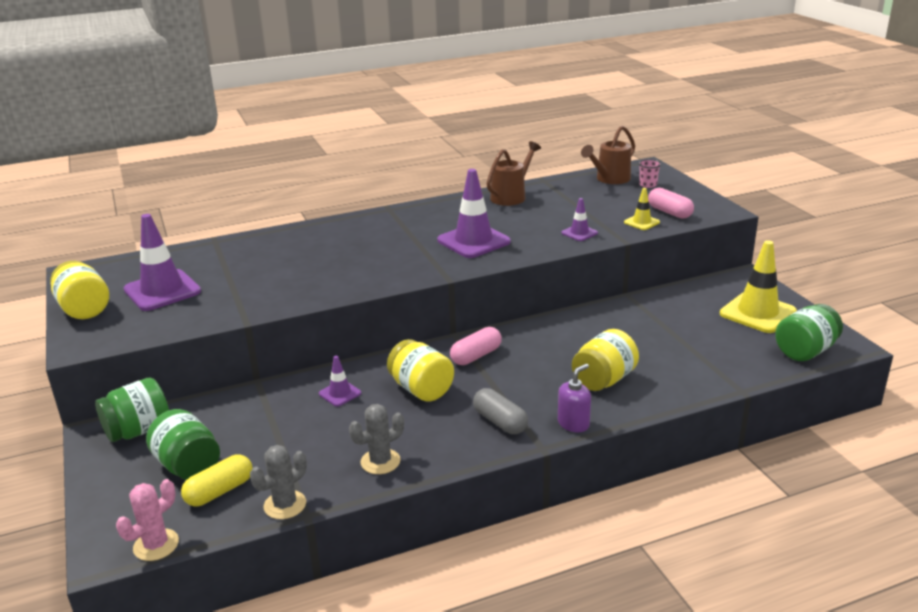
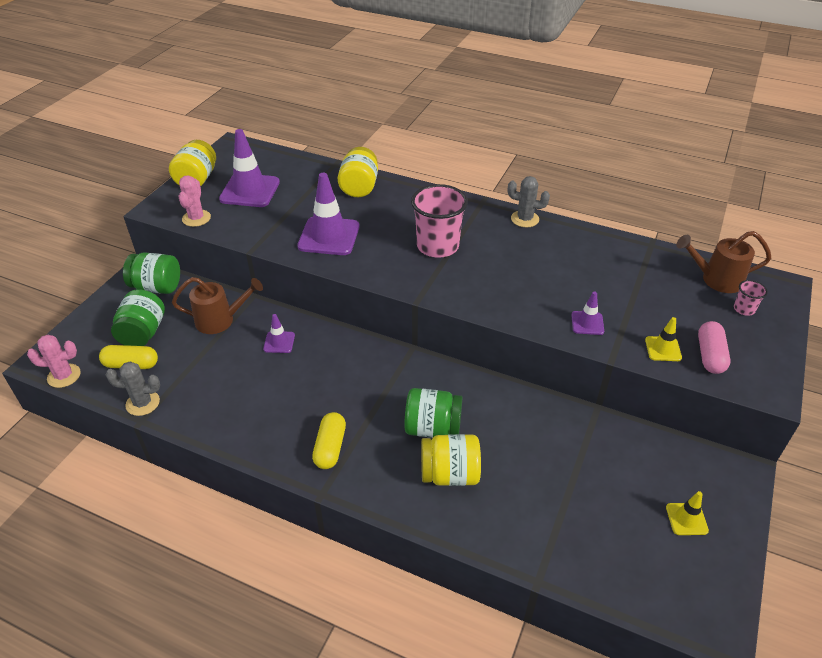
camera: 45 degrees right, 15 degrees up
(142, 331) = (196, 218): none -> pink cactus
(380, 461) = (225, 416): grey cactus -> grey cactus (524, 219)
(404, 245) = (437, 246): none -> pink cup
(421, 389) = (325, 378): yellow jar -> yellow jar (359, 187)
(473, 241) = (491, 275): purple traffic cone -> purple traffic cone (329, 236)
(476, 356) = (398, 377): pink capsule -> none
(500, 422) = (330, 447): grey capsule -> yellow capsule
(511, 196) = (595, 245): brown watering can -> brown watering can (221, 320)
(573, 423) = (371, 493): purple soap dispenser -> none
(757, 313) = (686, 519): yellow traffic cone -> yellow traffic cone, size x0.50
(805, 351) = (664, 596): green jar -> green jar (432, 428)

